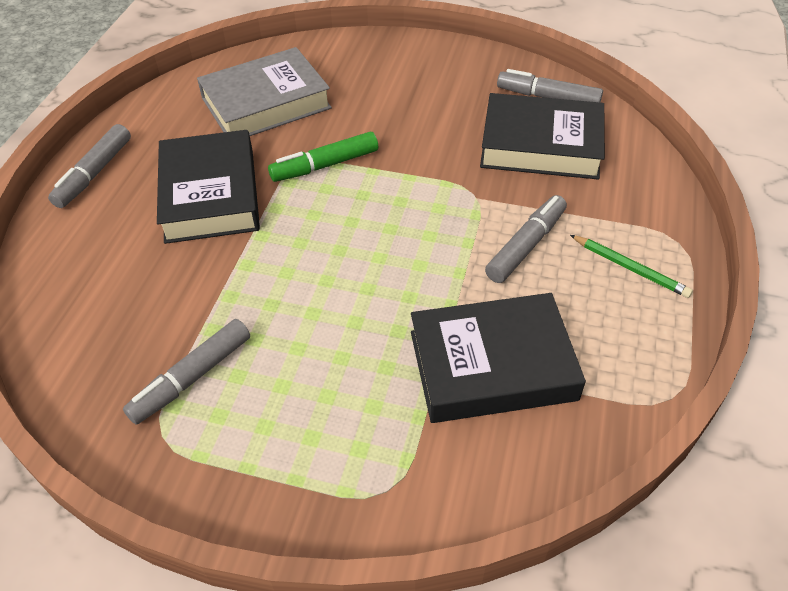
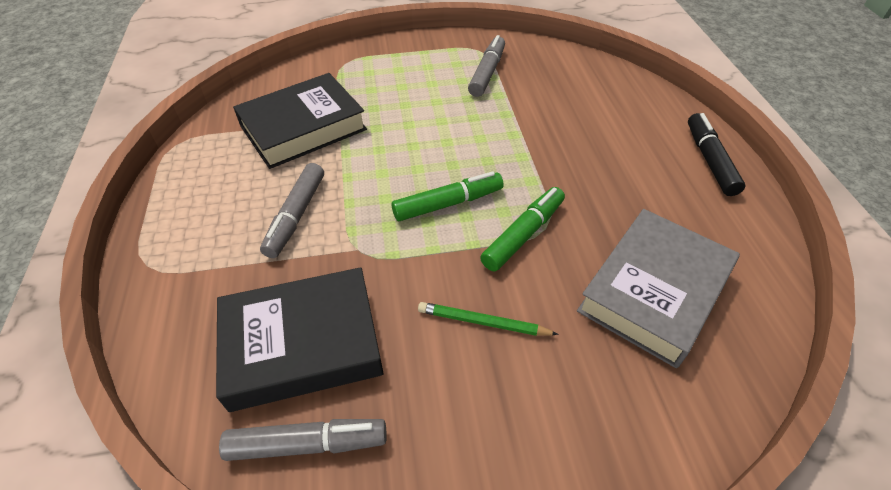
camera: 155 degrees right, 0 degrees up
(94, 173) = (710, 160): grey marker -> black marker
(210, 194) = (596, 174): black book -> none
(371, 211) = (448, 204): none -> green marker
(630, 268) = (198, 224): green pencil -> green pencil (483, 322)

